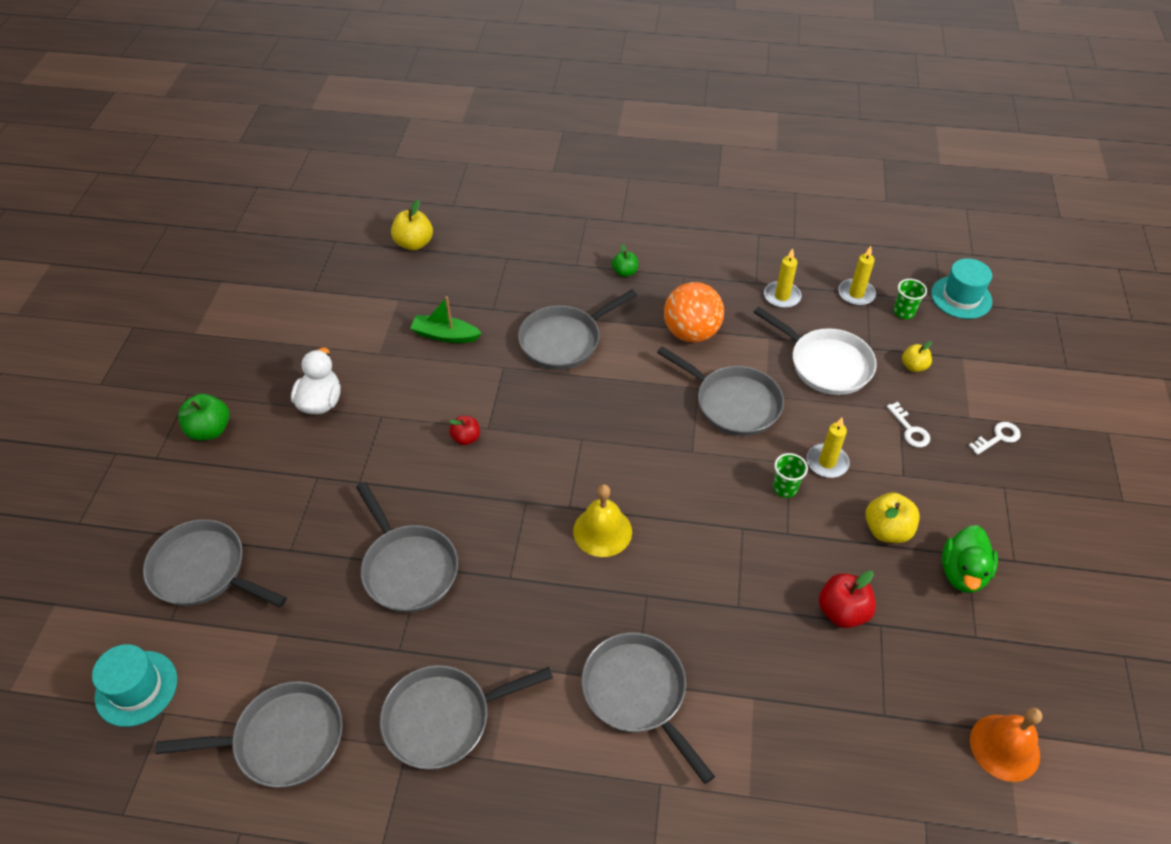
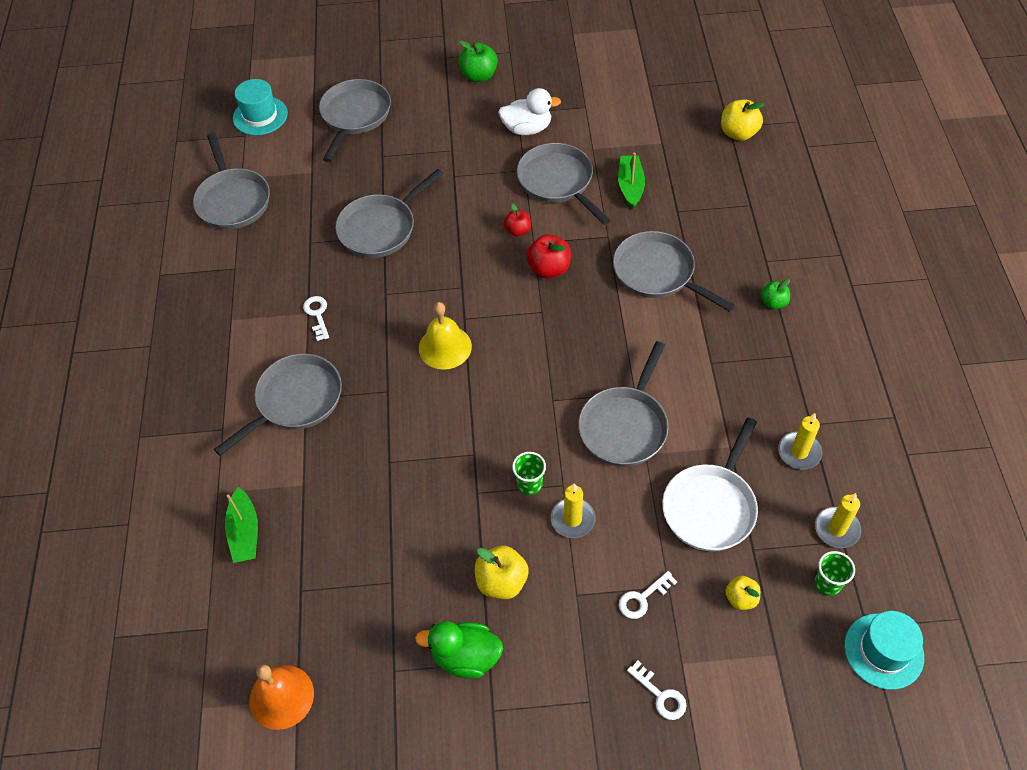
camera: 80 degrees right, 5 degrees up
(443, 719) = (259, 283): grey pan -> grey pan (558, 182)
(517, 654) = (317, 314): none -> white key
(691, 332) = (709, 375): orange ball -> none
(807, 768) = (245, 532): none -> green boat
(842, 611) = (399, 547): red apple -> red apple (549, 269)

